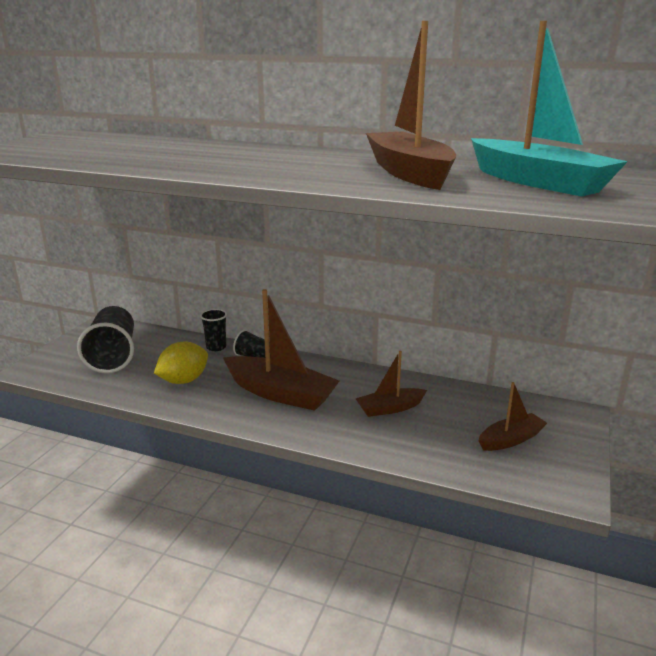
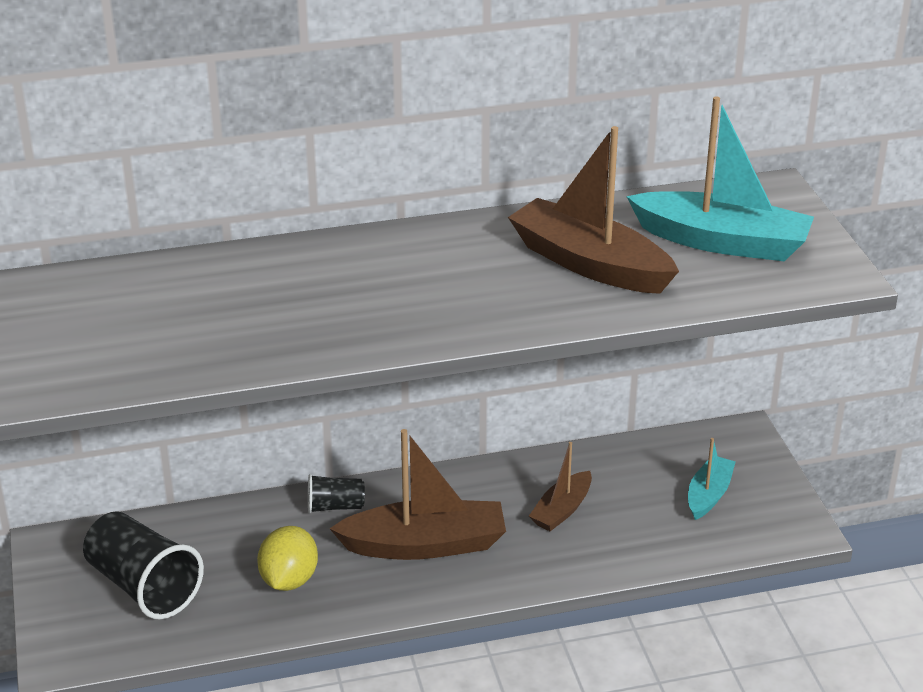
camera: 35 degrees left, 10 degrees up
(216, 347) = (263, 512): black cup -> none
(510, 439) = (708, 495): brown boat -> turquoise boat

